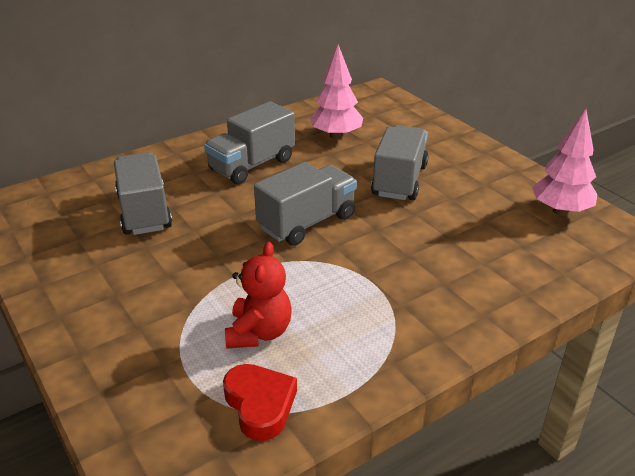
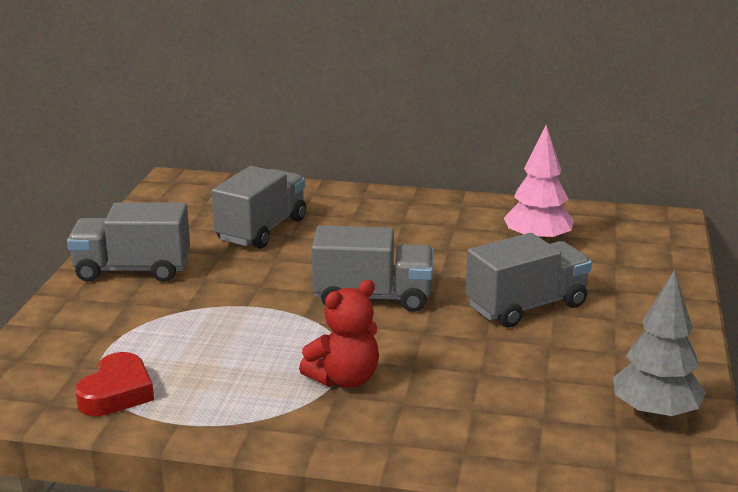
camera: 45 degrees right, 10 degrees down
(252, 165) = (409, 233): grey truck -> grey truck (132, 270)
(259, 332) = (195, 351): red teddy bear -> red teddy bear (344, 379)
(560, 211) = (654, 414): pink tree -> grey tree

